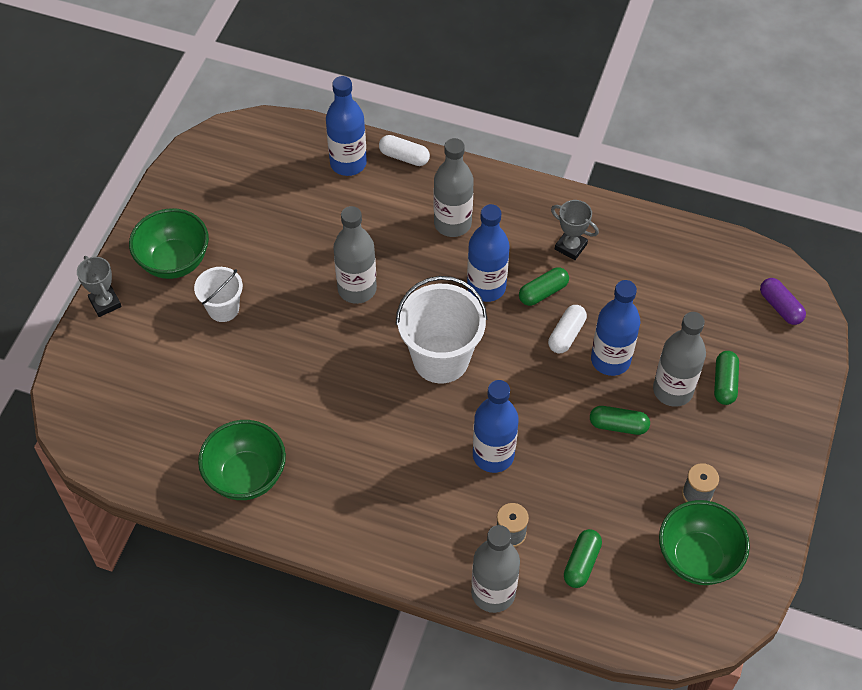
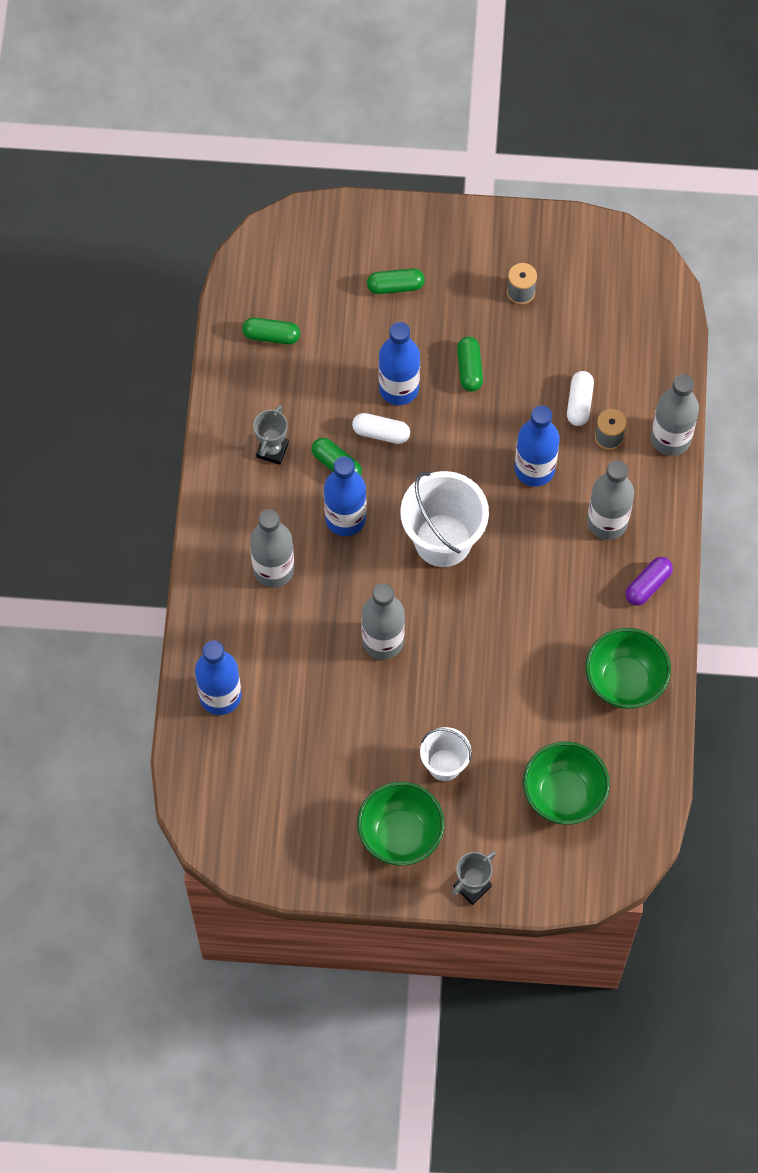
camera: 105 degrees left, 10 degrees up
(404, 157) = (196, 641): white capsule -> white capsule (579, 403)
(581, 563) = (619, 373): green capsule -> green capsule (271, 336)
(672, 390) = (417, 329): grey bottle -> grey bottle (607, 522)
(697, 557) = (583, 282): green bowl -> green bowl (563, 794)
(780, 307) = (293, 250): purple capsule -> purple capsule (648, 585)

